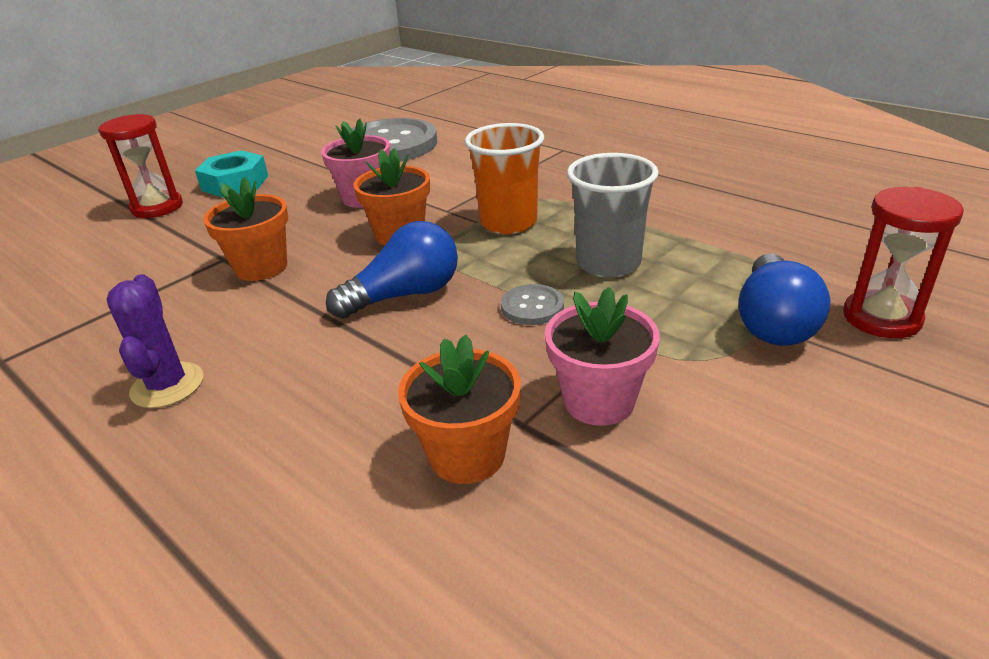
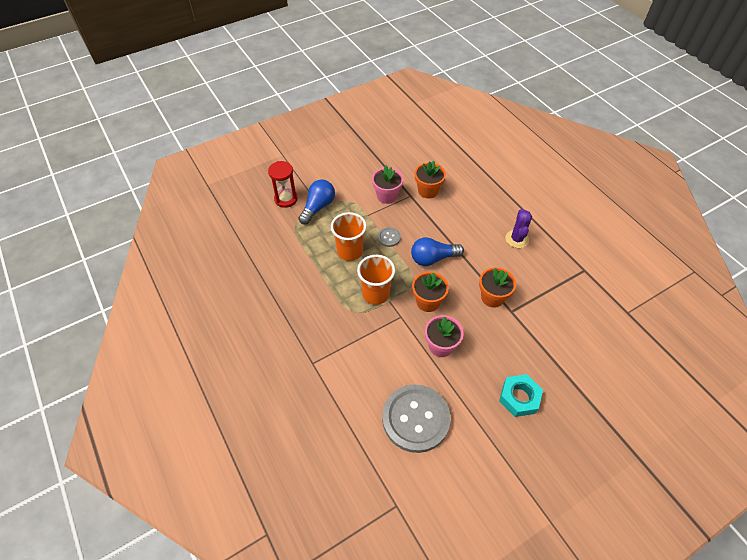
camera: 165 degrees left, 20 degrees up
(157, 207) = (561, 381): red hourglass -> none
(608, 263) = (350, 251): grey cup -> orange cup

